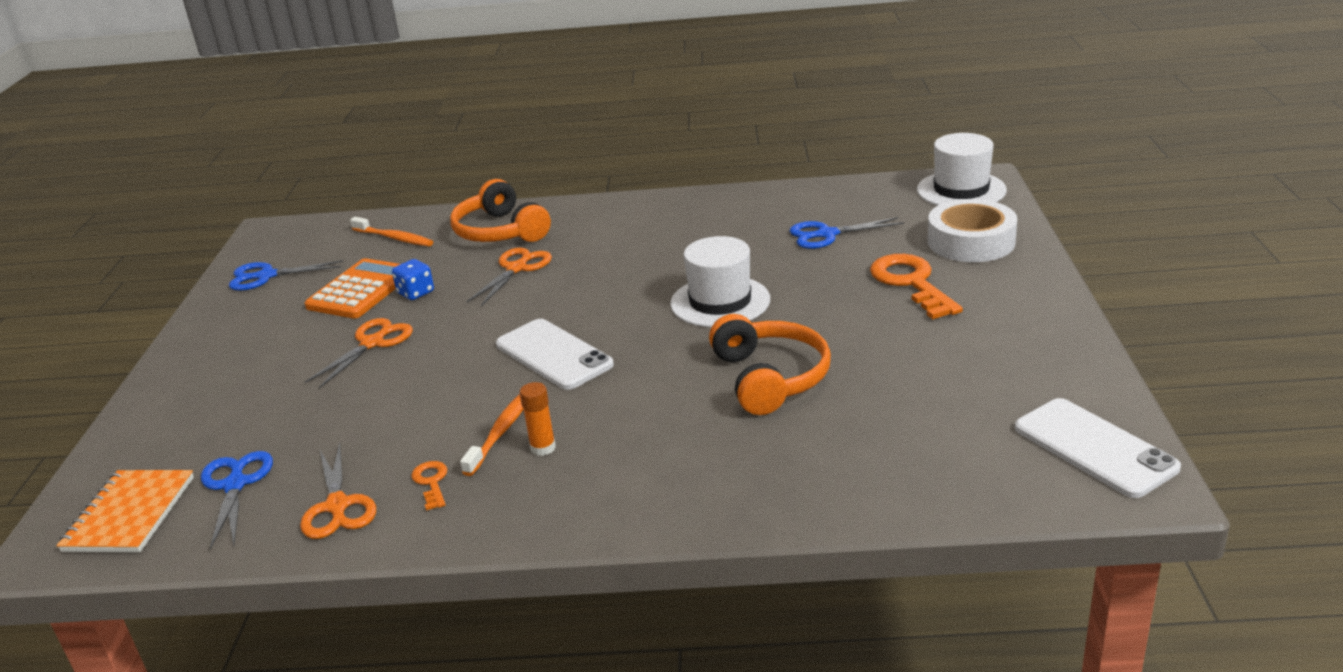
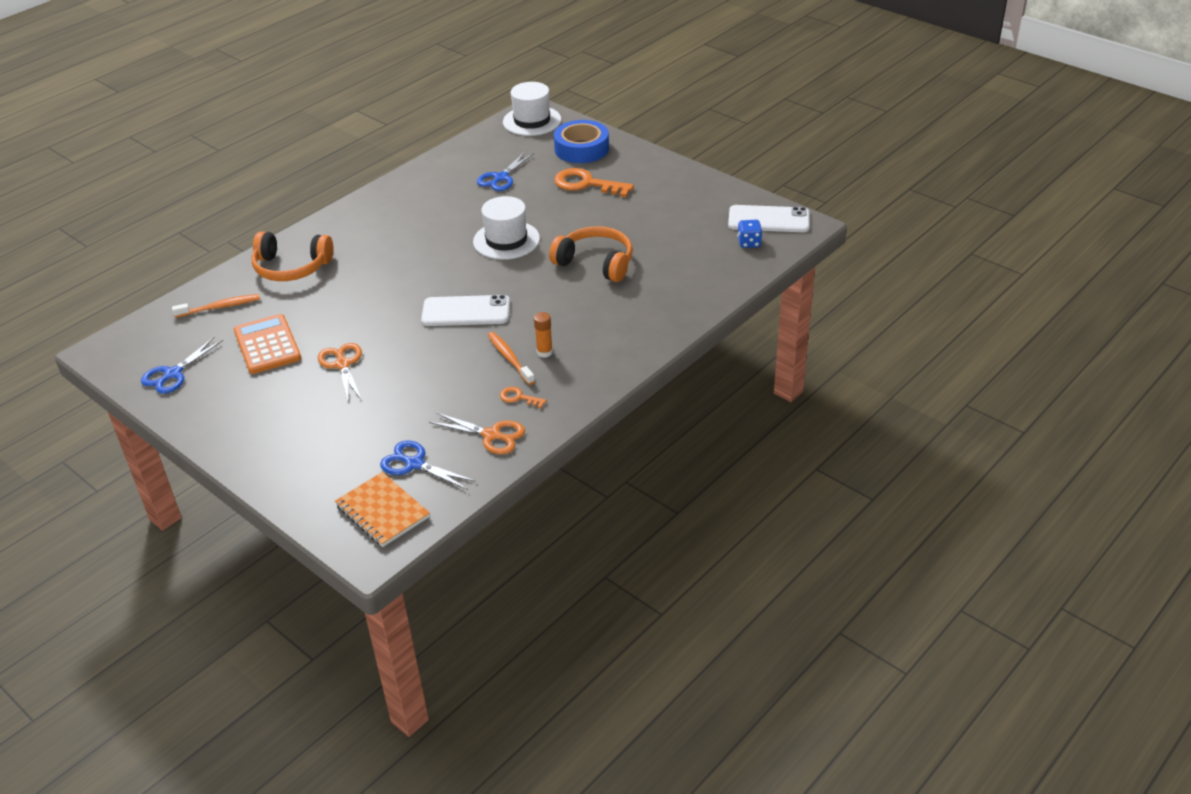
camera: 50 degrees left, 10 degrees up
(416, 293) = (310, 327): blue dice -> blue dice (749, 243)
(517, 268) = (349, 282): orange scissors -> none
(971, 242) = (581, 149): white tape -> blue tape

